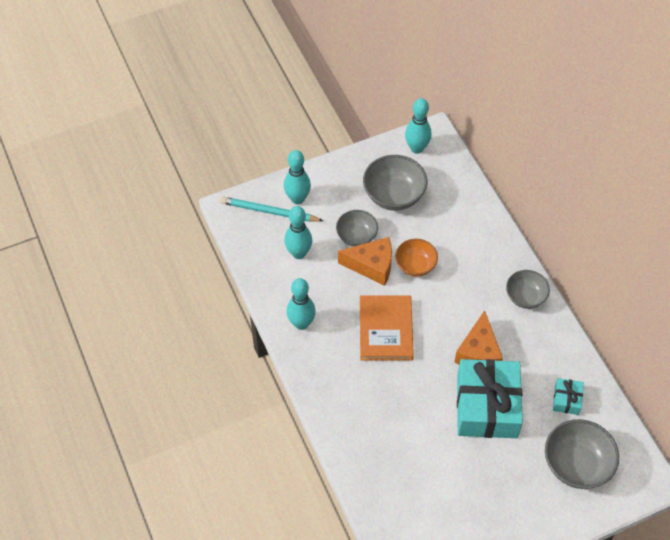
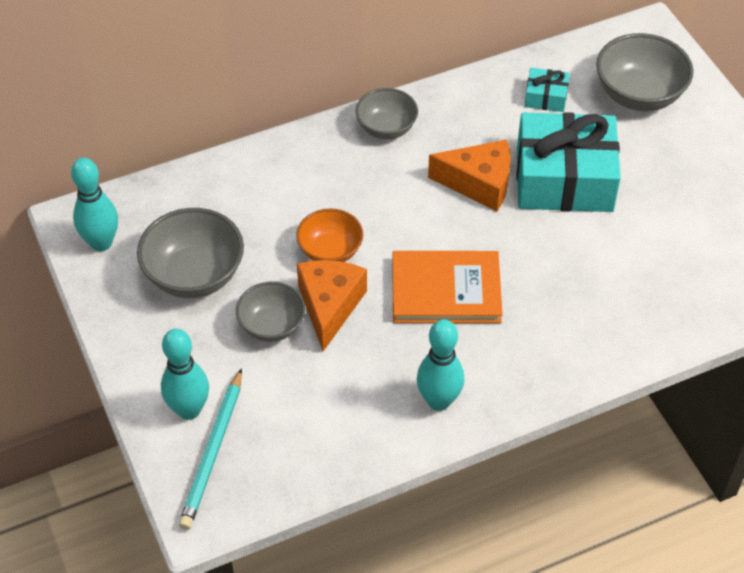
camera: 90 degrees left, 5 degrees down
(299, 253) = (302, 406): turquoise bowling pin -> none

